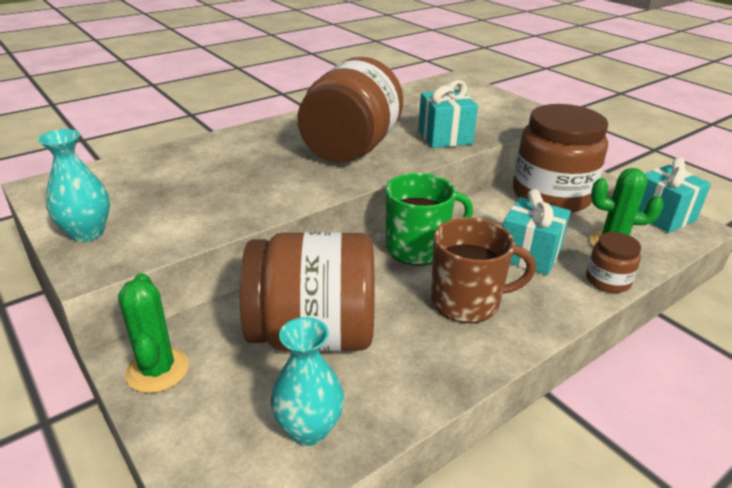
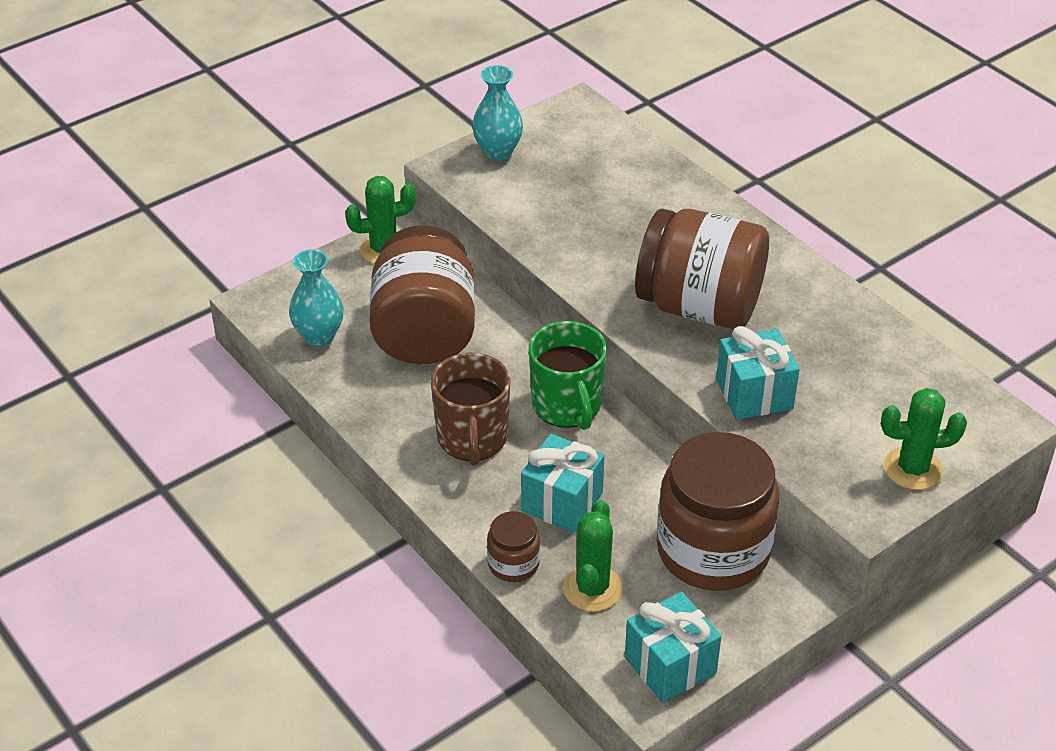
camera: 90 degrees right, 10 degrees up
(499, 101) = (913, 469): none -> green cactus

